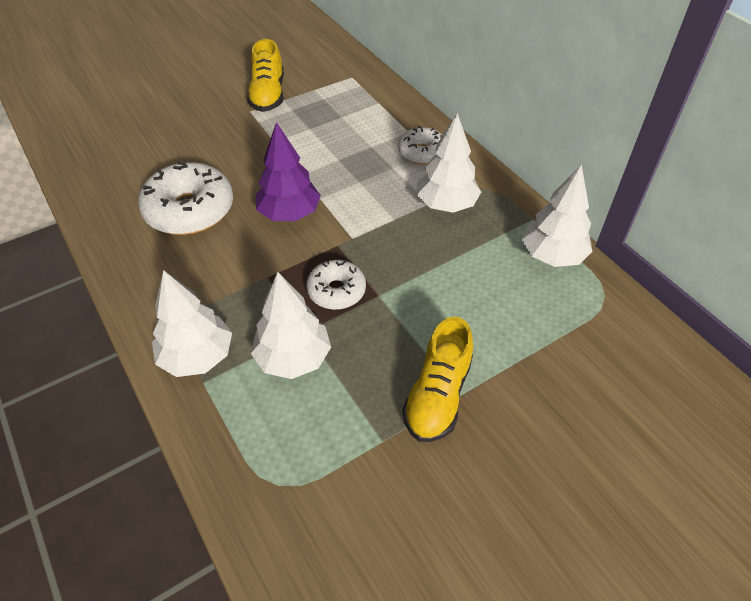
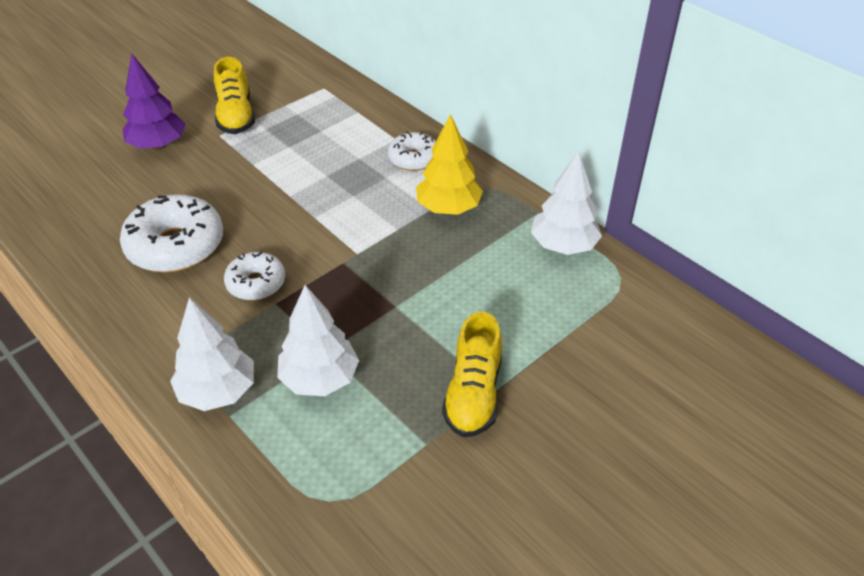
camera: 10 degrees left, 5 degrees down
(289, 213) = (285, 236): purple tree -> purple tree (158, 145)
(336, 291) = (351, 308): white donut -> white donut (256, 283)
(446, 204) = (448, 208): white tree -> yellow tree

